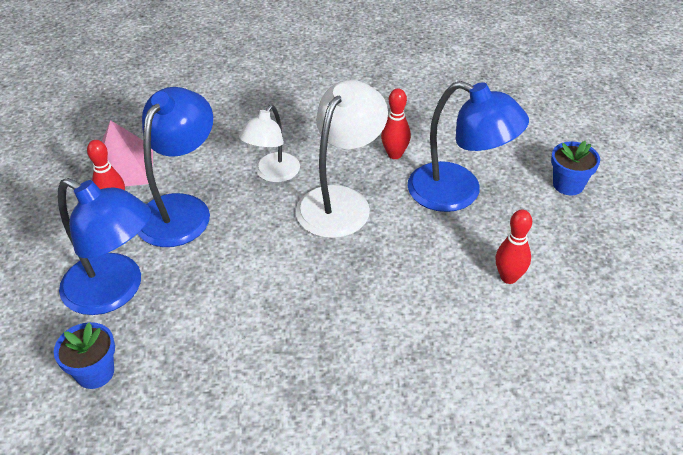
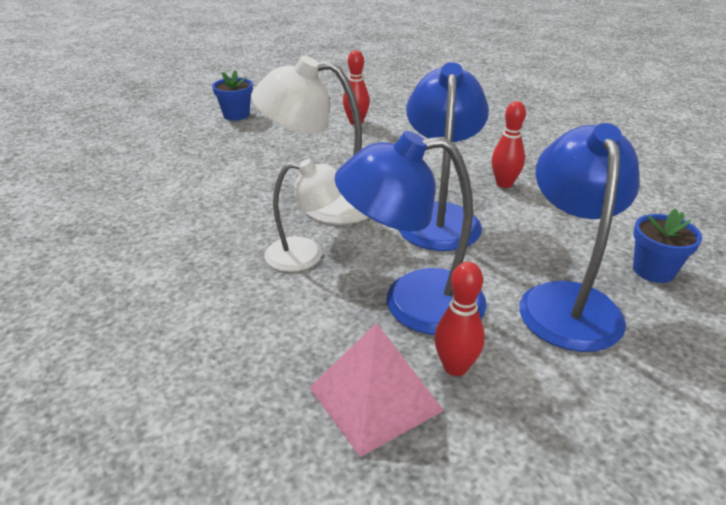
camera: 115 degrees left, 10 degrees down
(395, 154) = (232, 190): red bowling pin -> red bowling pin (504, 184)
(458, 193) = (273, 152): blue lamp -> blue lamp (439, 217)

